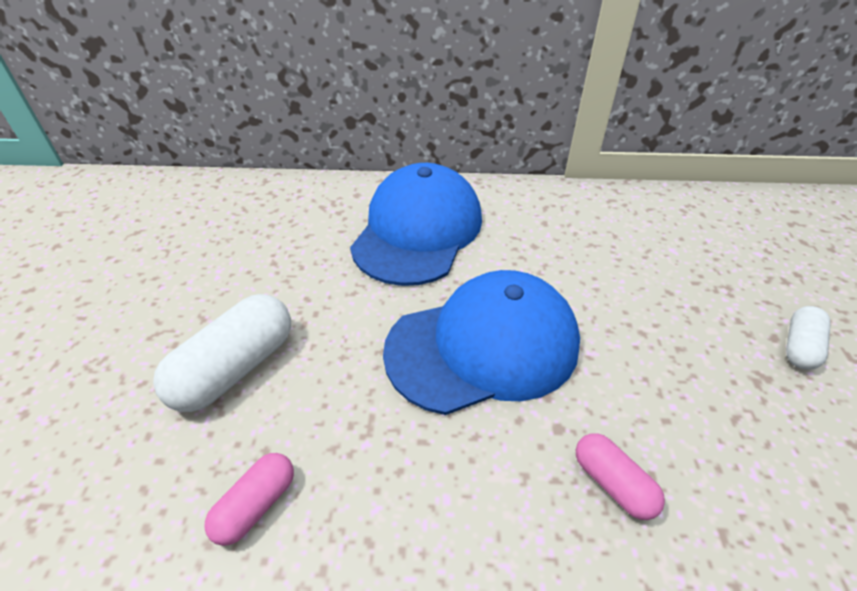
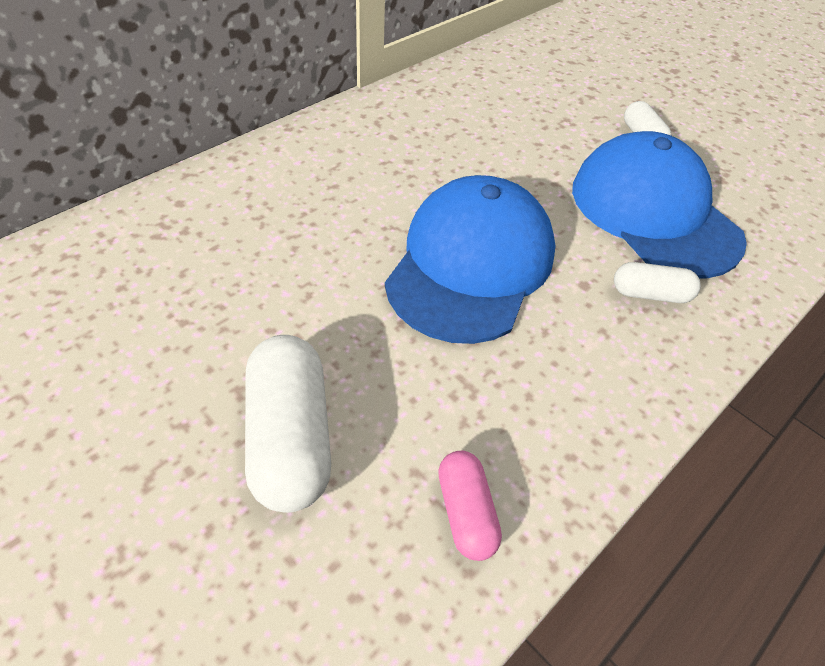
camera: 50 degrees left, 5 degrees up
(418, 230) = (293, 203): blue cap -> blue cap (654, 213)
(612, 483) = (650, 294): pink capsule -> white capsule

